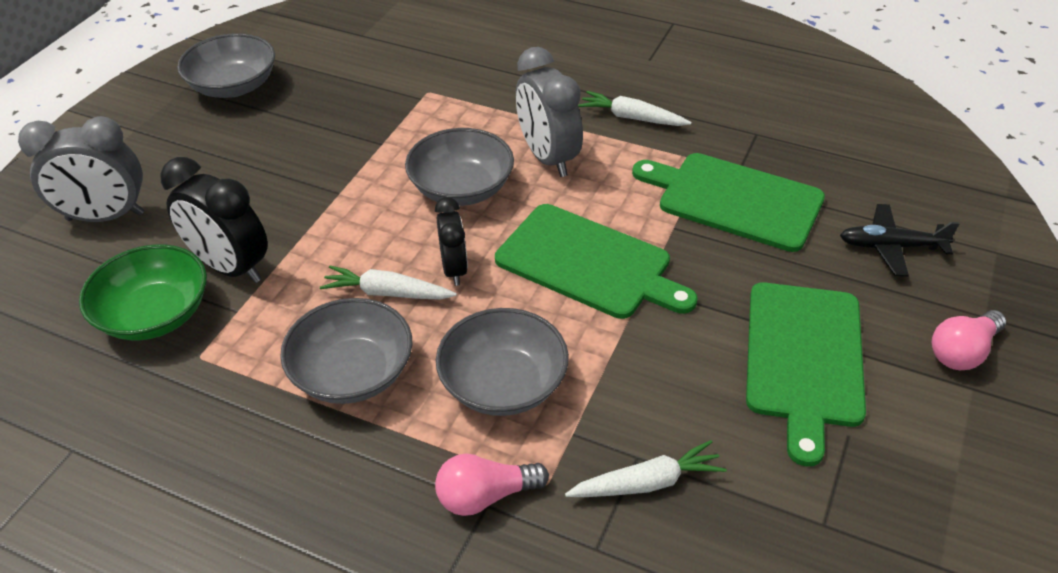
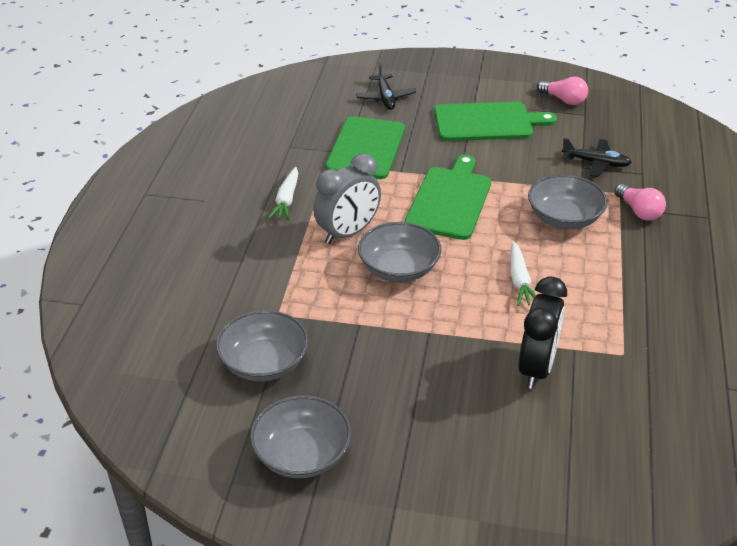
camera: 105 degrees left, 5 degrees down
(105, 217) = (520, 472): grey clock -> none
(155, 314) = (602, 393): green bowl -> none
(353, 373) = (592, 279): grey bowl -> grey bowl (264, 363)
(454, 269) = (482, 255): black clock -> none
(647, 483) = (596, 163): white carrot -> black plane
(962, 352) = (456, 79): pink light bulb -> pink light bulb (564, 100)

